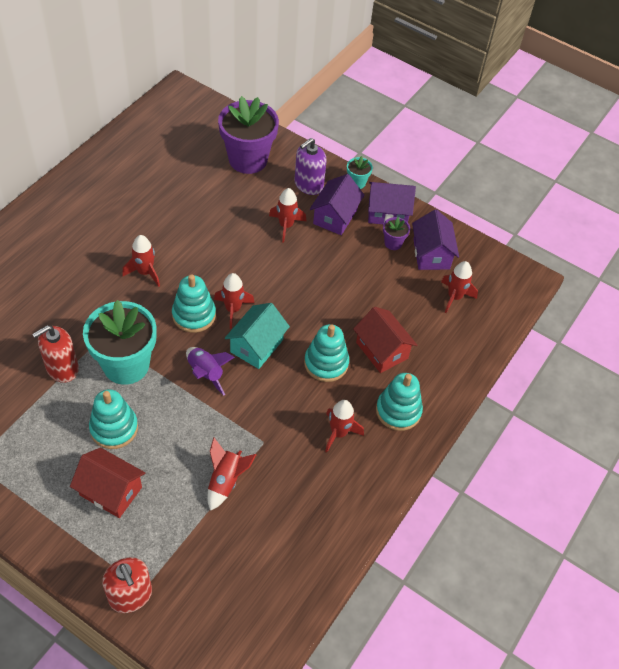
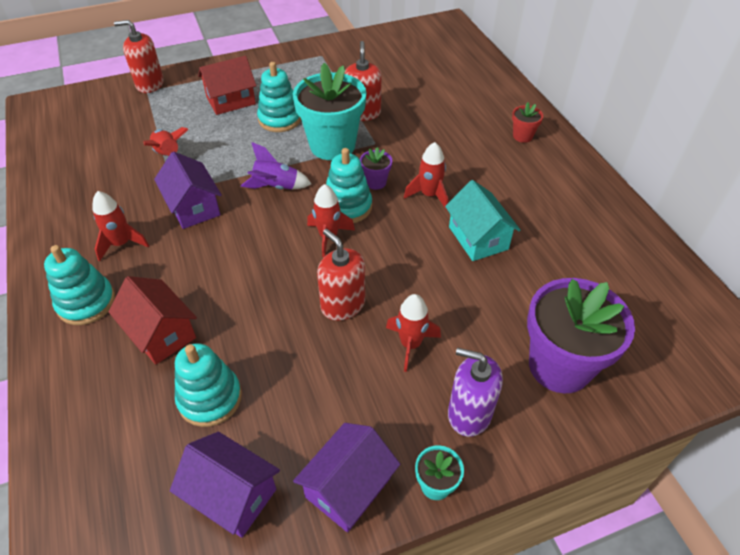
camera: 130 degrees right, 5 degrees down
(27, 244) = (522, 136): none -> red flower pot
(256, 346) = (270, 234): turquoise house -> turquoise house (478, 238)
(284, 271) = (343, 304): none -> red soap dispenser
(308, 185) = (469, 413): purple soap dispenser -> purple soap dispenser turned 60 degrees counterclockwise
(326, 363) = (197, 275): turquoise stacking toy -> turquoise stacking toy (210, 398)
(335, 216) = (388, 410): purple house -> purple house (193, 207)
(382, 350) = (161, 333): red house -> red house turned 45 degrees clockwise
(393, 243) = (290, 455): purple flower pot -> purple flower pot (375, 182)
(454, 297) = (144, 470): red rocket -> none

